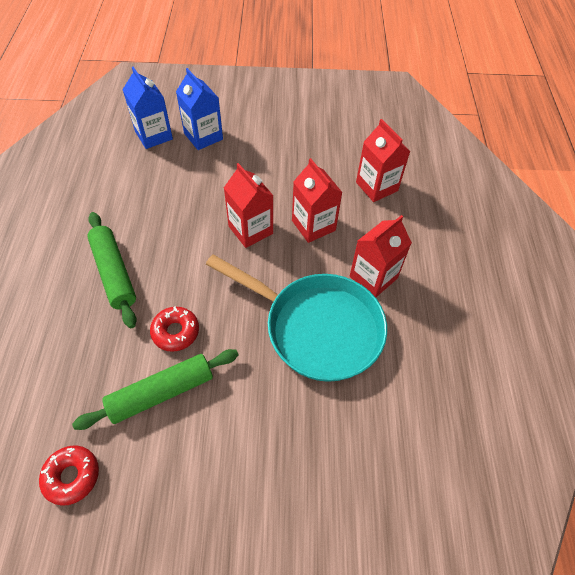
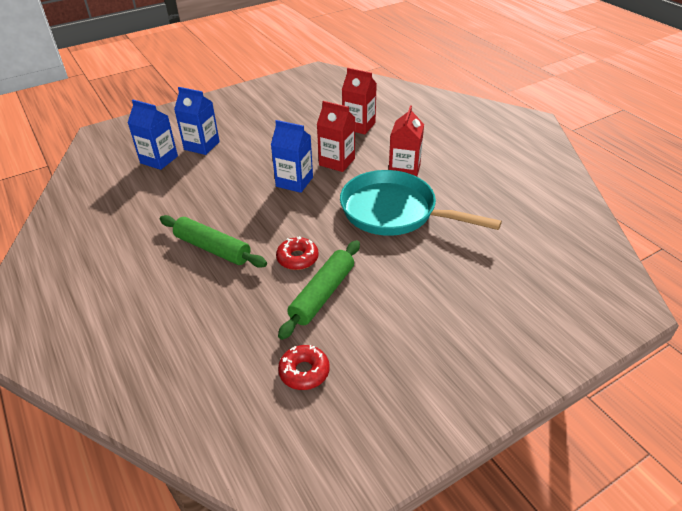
camera: 30 degrees left, 15 degrees down
(250, 230) = (294, 182): red carton -> blue carton
(316, 328) = (394, 212): turquoise pan -> turquoise pan turned 150 degrees counterclockwise

